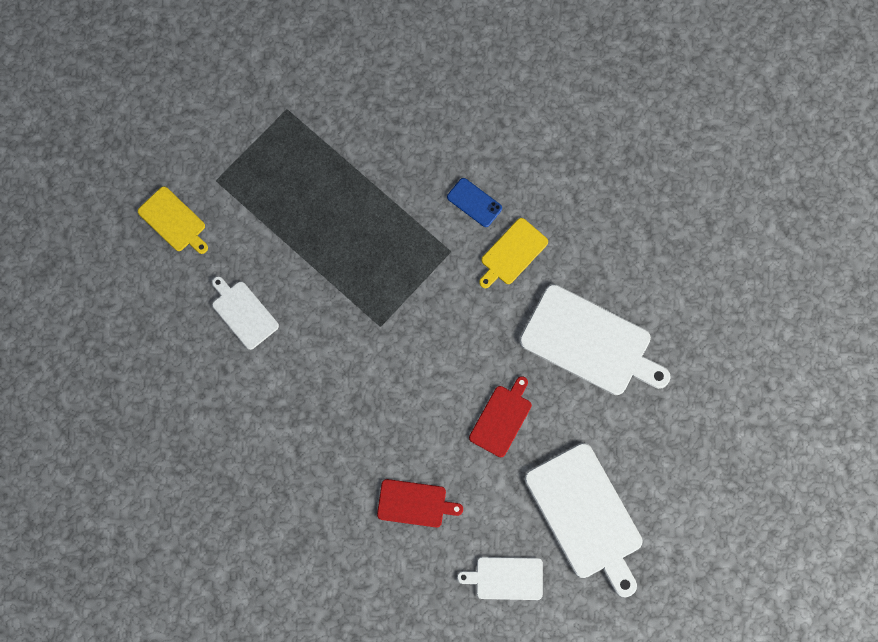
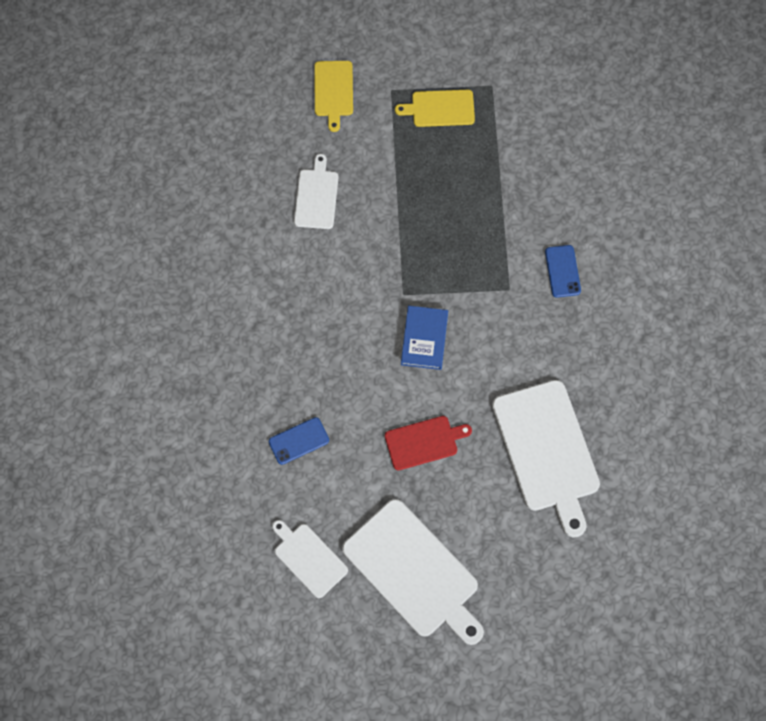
camera: 45 degrees right, 5 degrees down
(415, 503) = (299, 441): red cutting board -> blue phone
(427, 344) = (424, 339): none -> blue book
(512, 253) = (554, 333): yellow cutting board -> yellow cutting board (440, 108)
(585, 515) = (414, 572): white cutting board -> white cutting board turned 60 degrees counterclockwise

